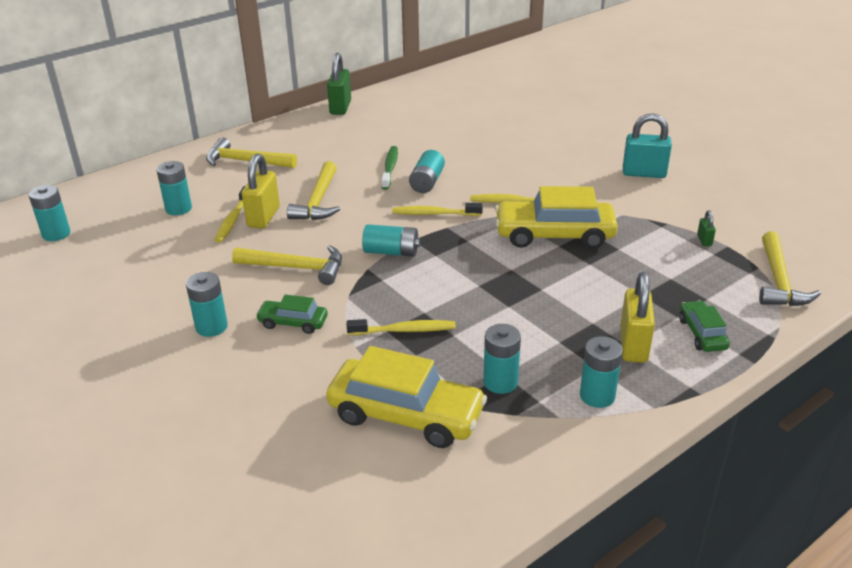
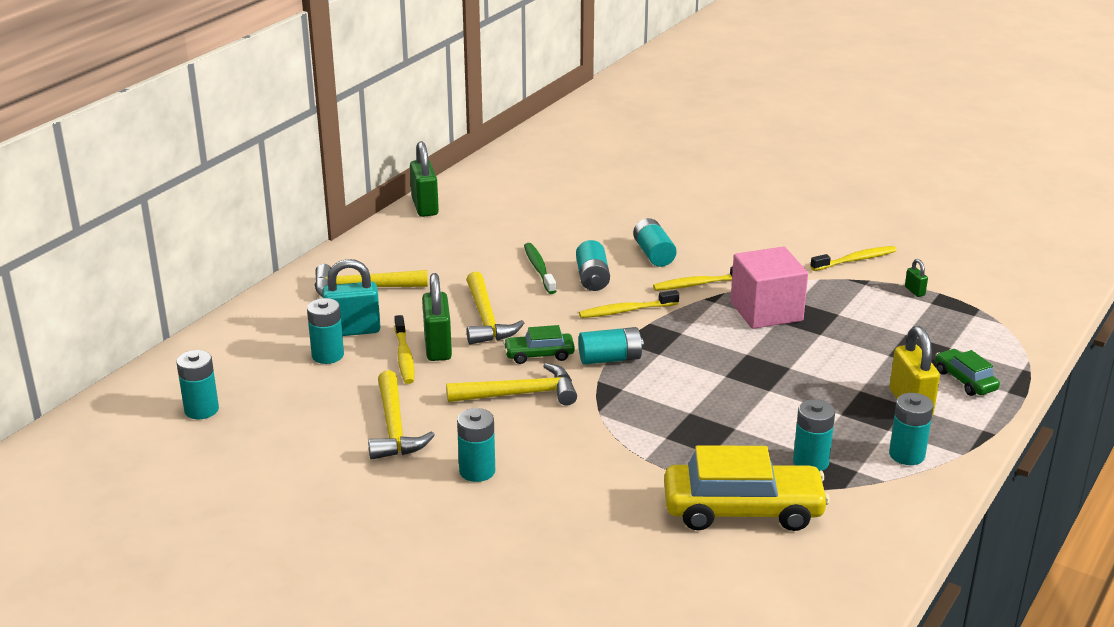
camera: 20 degrees left, 5 degrees down
(263, 217) = (438, 347): yellow padlock -> green padlock
(293, 322) = (562, 449): green car -> green car (539, 355)
(404, 330) = (683, 434): yellow toothbrush -> yellow toothbrush (855, 260)
(491, 171) = (653, 254): none -> turquoise battery
(554, 235) = (766, 311): yellow car -> pink cube
(644, 173) = (814, 231): turquoise padlock -> turquoise padlock (353, 330)
(779, 281) = (1005, 318): yellow hammer -> yellow hammer (394, 428)

